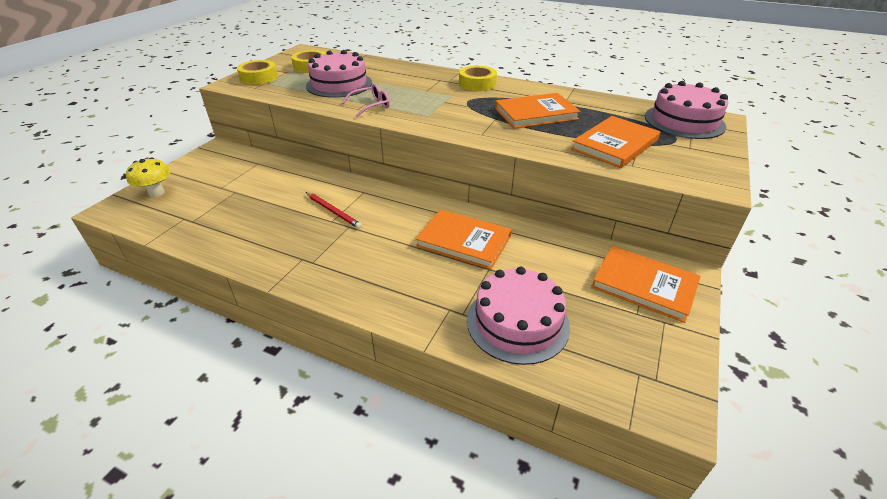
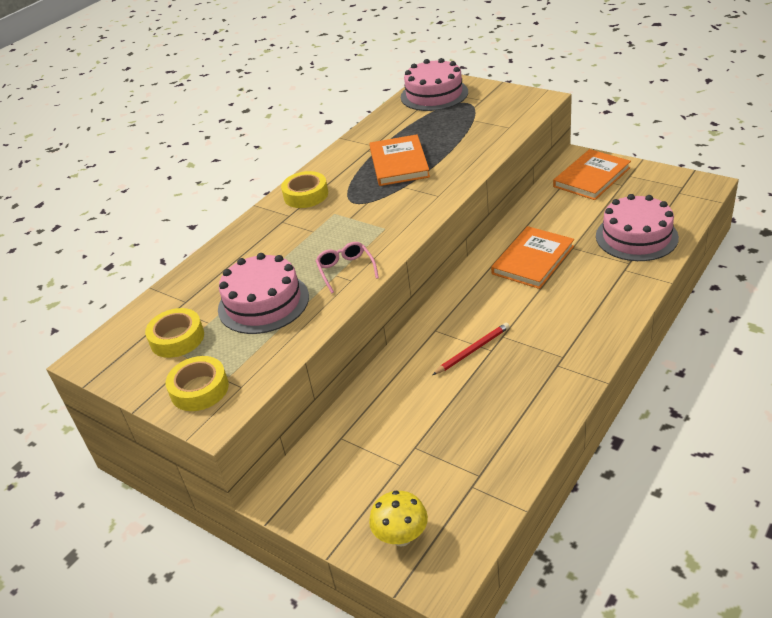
camera: 75 degrees left, 0 degrees up
(615, 145) = (472, 130): orange book -> none

